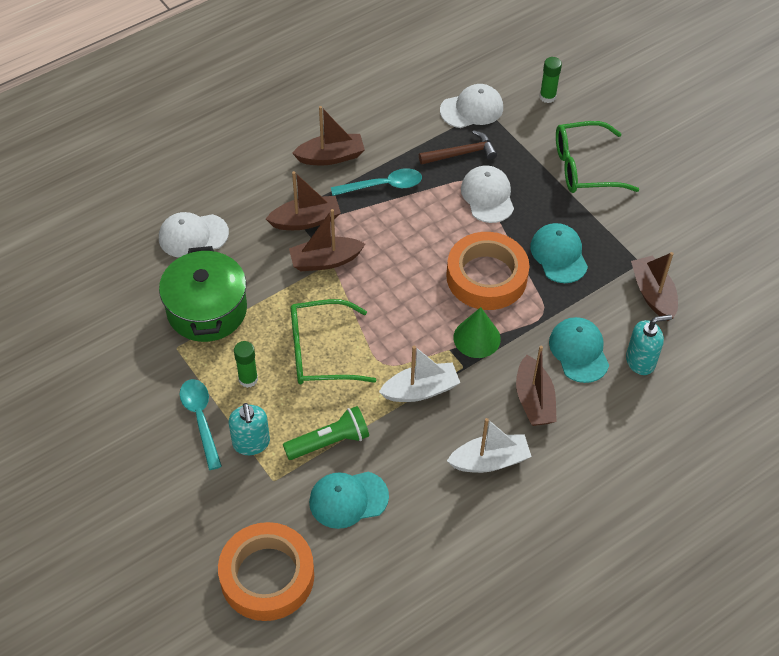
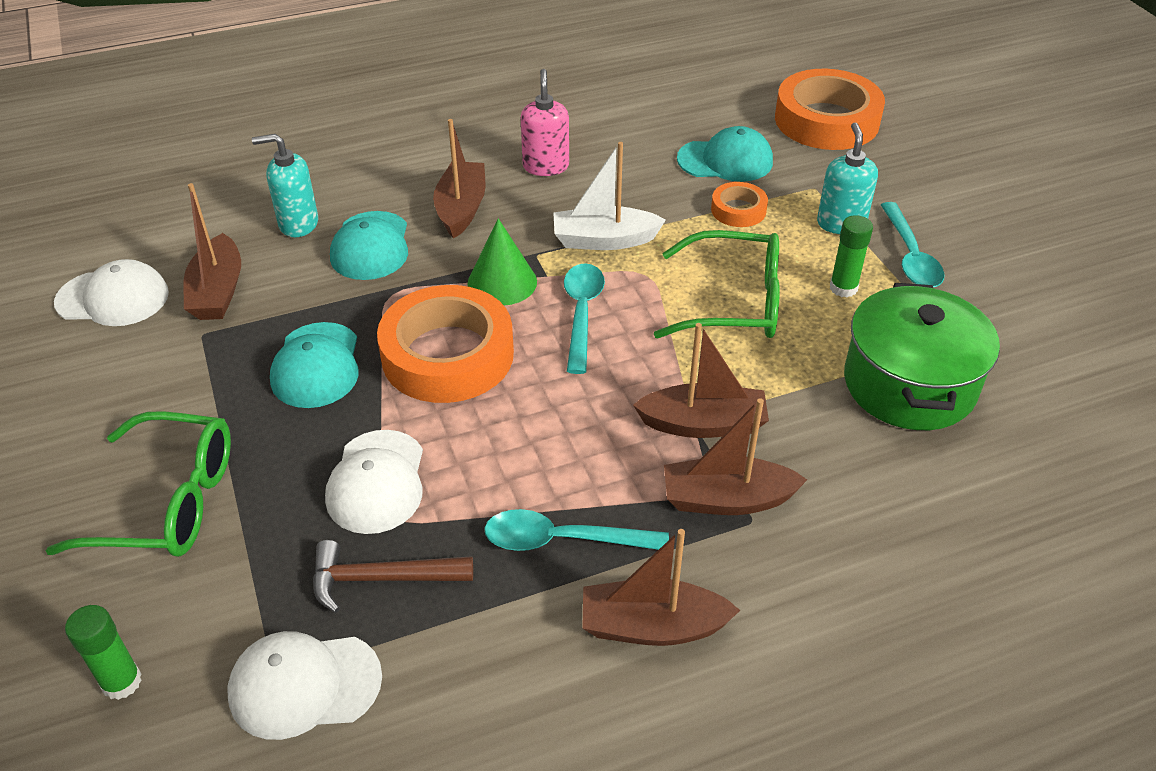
camera: 165 degrees left, 10 degrees down
(193, 235) = (943, 511): white cap -> white cap (113, 298)
(329, 442) = (738, 210): green flashlight -> orange tape
(416, 323) = (581, 313): none -> turquoise spoon
(490, 461) = (545, 166): white boat -> pink soap dispenser

